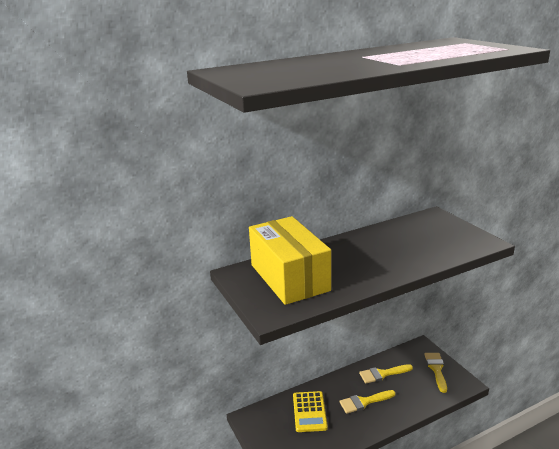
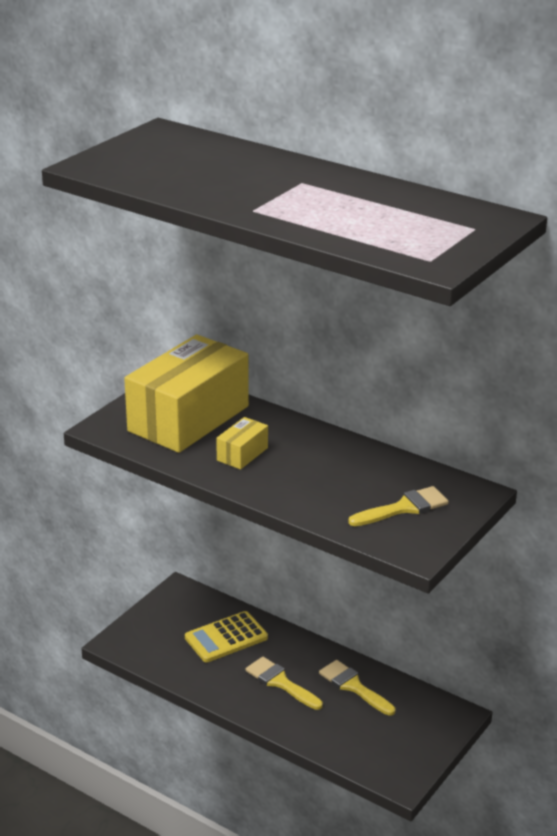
camera: 60 degrees right, 5 degrees up
(349, 269) = (242, 454): none -> yellow box
(436, 369) = (410, 741): yellow brush -> yellow brush (404, 508)

